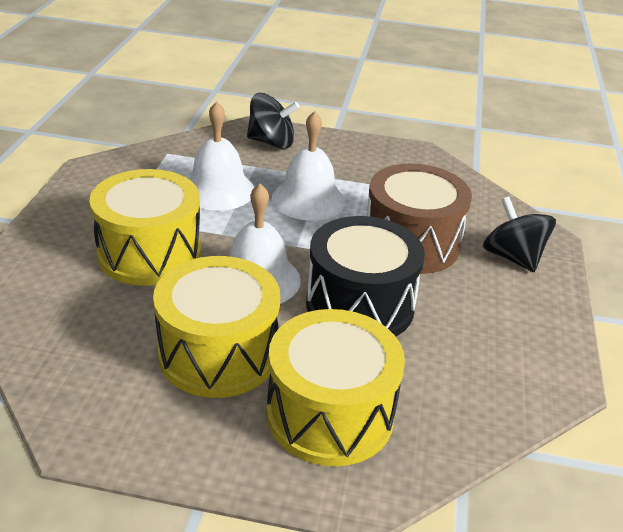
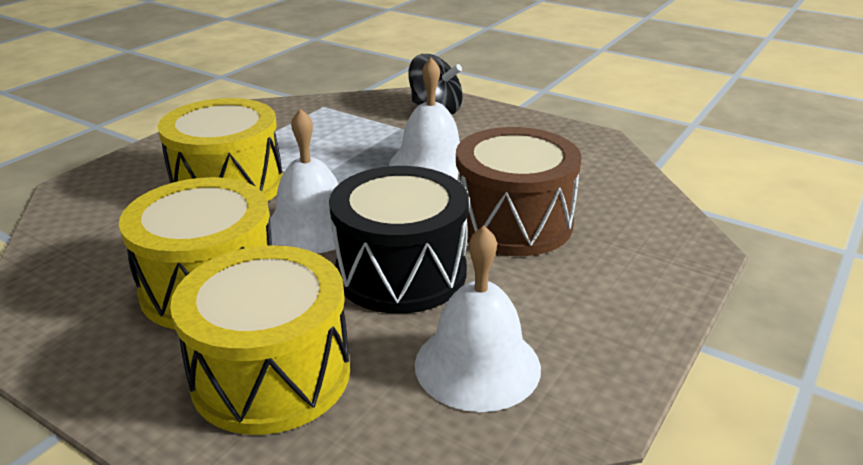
camera: 25 degrees right, 5 degrees down
(218, 190) = (344, 142): white bell -> white bell (477, 365)
(512, 257) = (632, 258): black spinning top -> none

